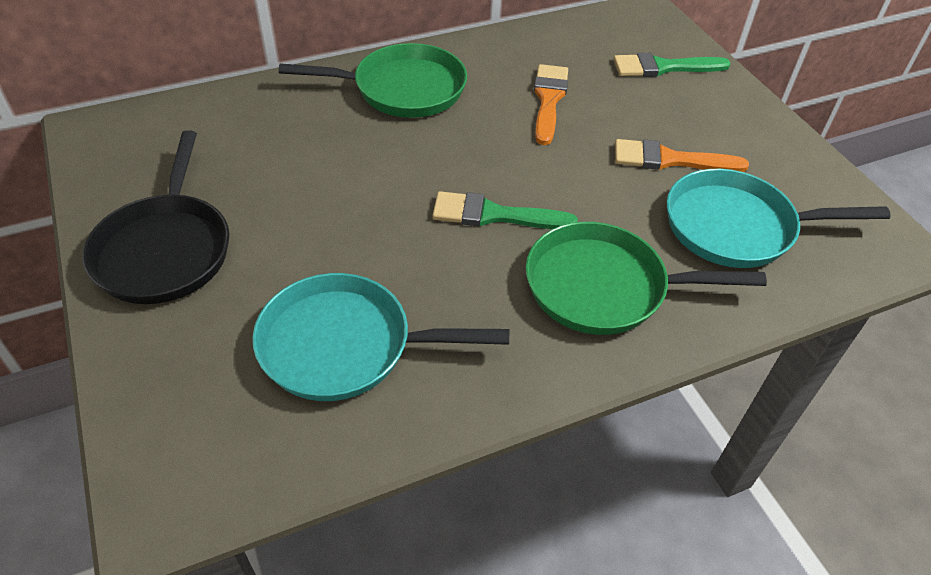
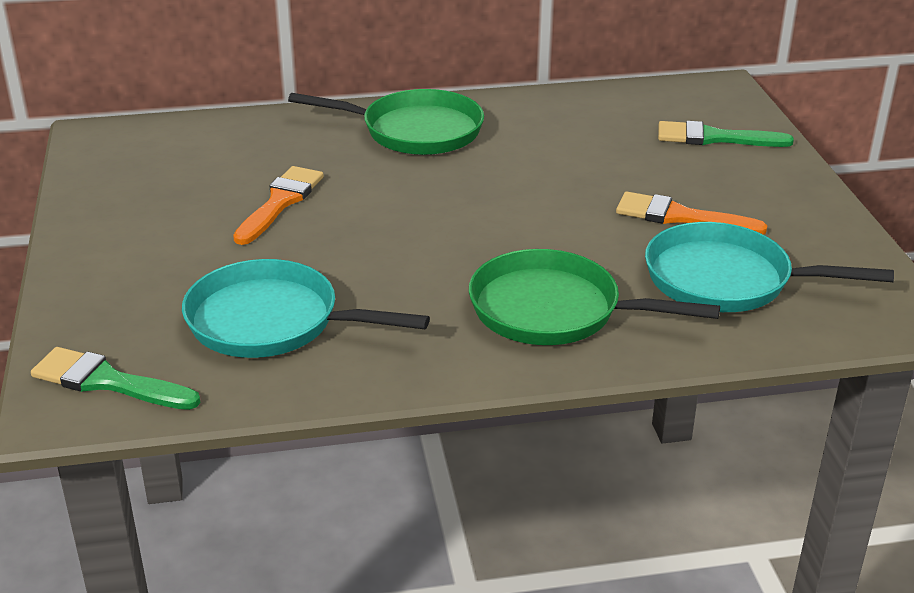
camera: 15 degrees right, 15 degrees down
(165, 250) = (131, 232): black pan -> none
(494, 215) = (465, 241): green brush -> green brush (107, 381)
(548, 100) = (569, 154): orange brush -> orange brush (280, 202)

